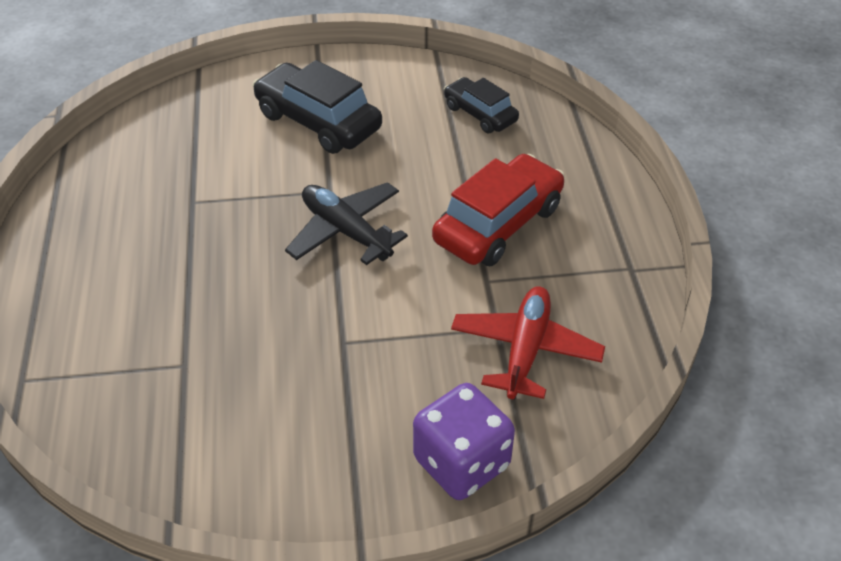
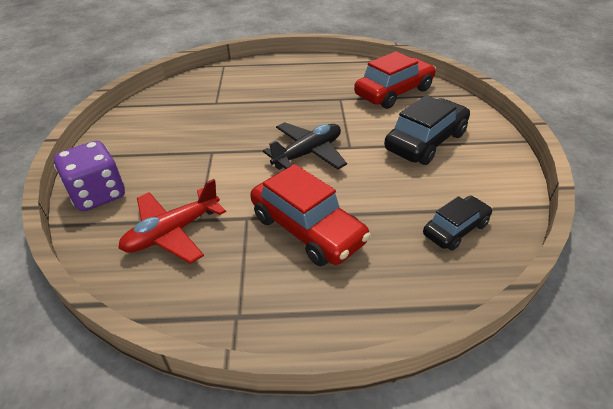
camera: 95 degrees right, 5 degrees down
(181, 143) = (394, 92): none -> red car
(525, 350) = (172, 232): red plane -> red plane turned 120 degrees clockwise

